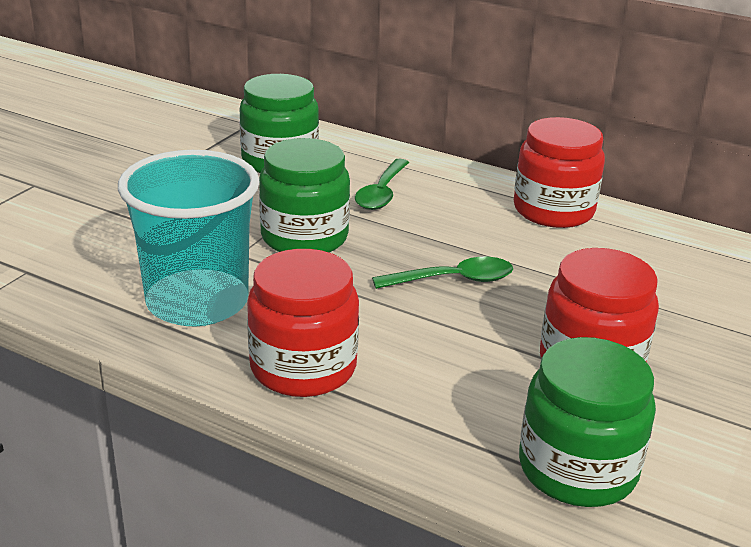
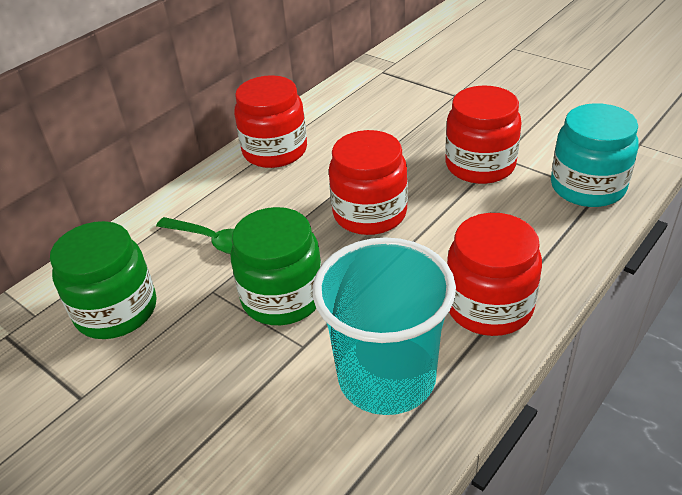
camera: 75 degrees left, 10 degrees up
(453, 280) = (370, 213): green spoon -> red jar
(577, 468) = (587, 187): green jar -> turquoise jar

